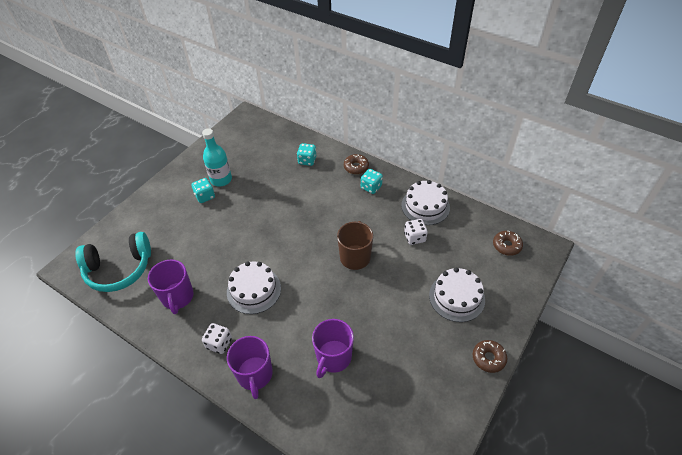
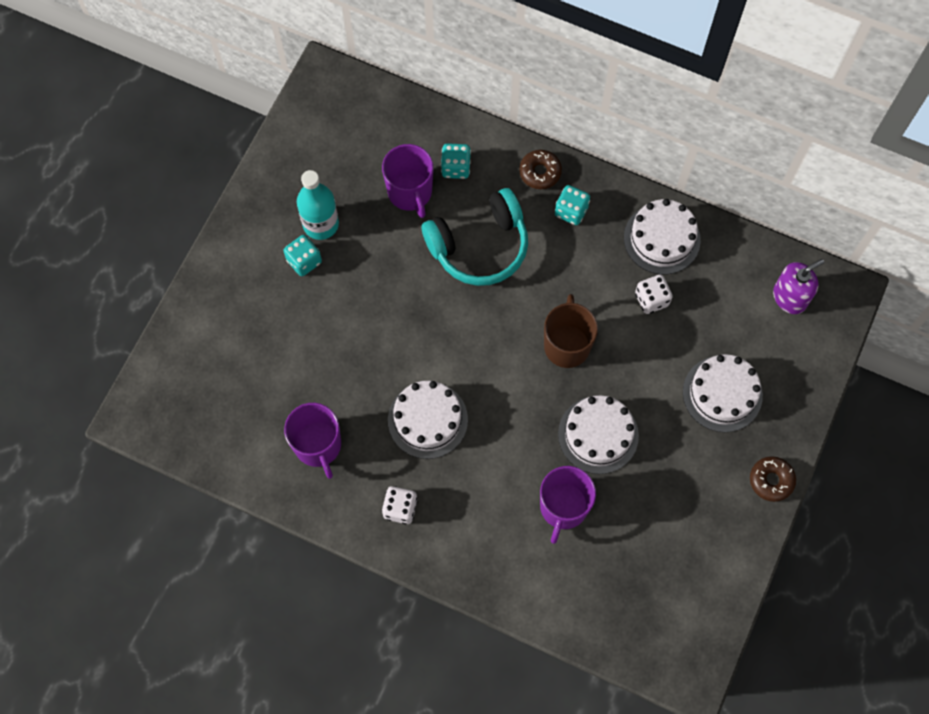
camera: 10 degrees left, 20 degrees up
(119, 269) = (213, 411): turquoise headphones -> turquoise headphones (479, 246)
(255, 375) = (462, 546): purple mug -> purple mug (410, 192)
(366, 313) = (598, 434): none -> white cake
(506, 246) = (790, 297): brown donut -> purple soap dispenser

